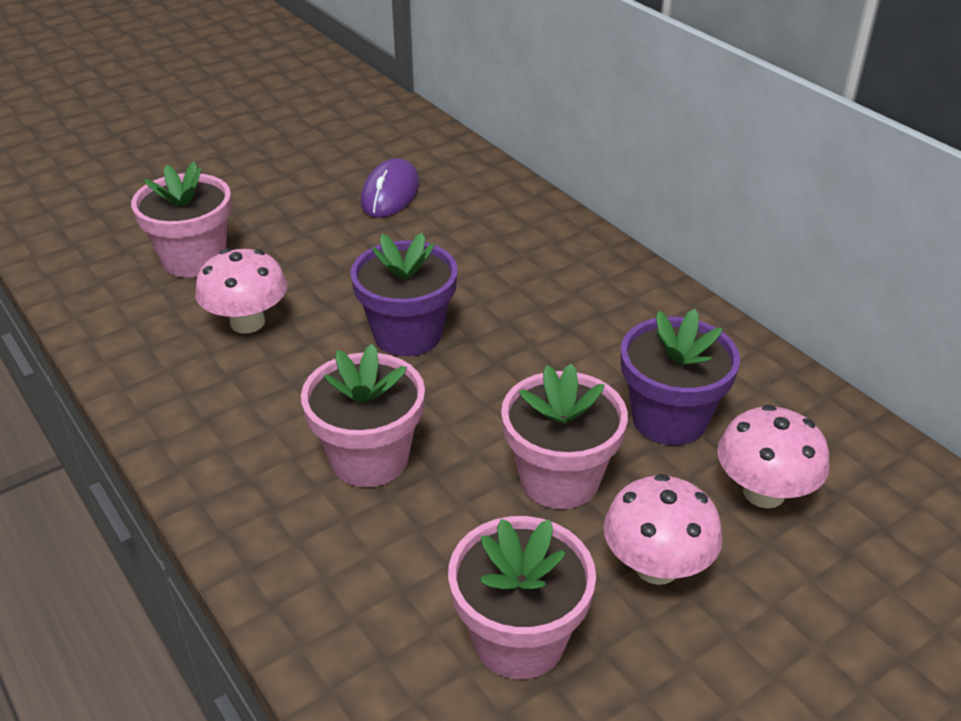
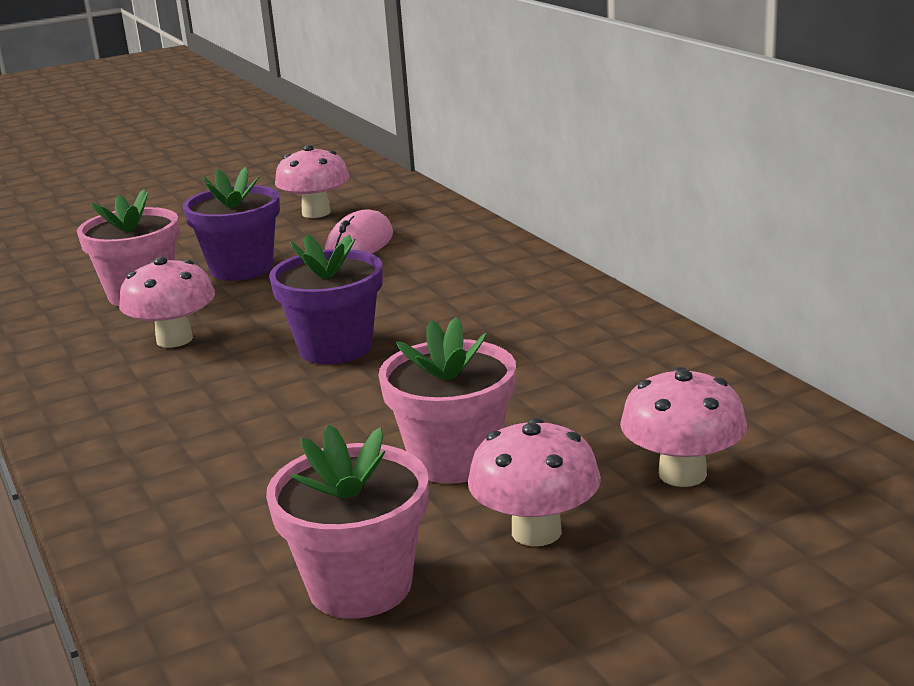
camera: 10 degrees right, 15 degrees down
(335, 149) = (316, 213): none -> pink mushroom
(369, 458) = (256, 441): pink flower pot -> none
(390, 194) = (360, 244): purple mouse -> pink mouse
(669, 419) = (595, 414): purple flower pot -> purple flower pot (241, 268)

